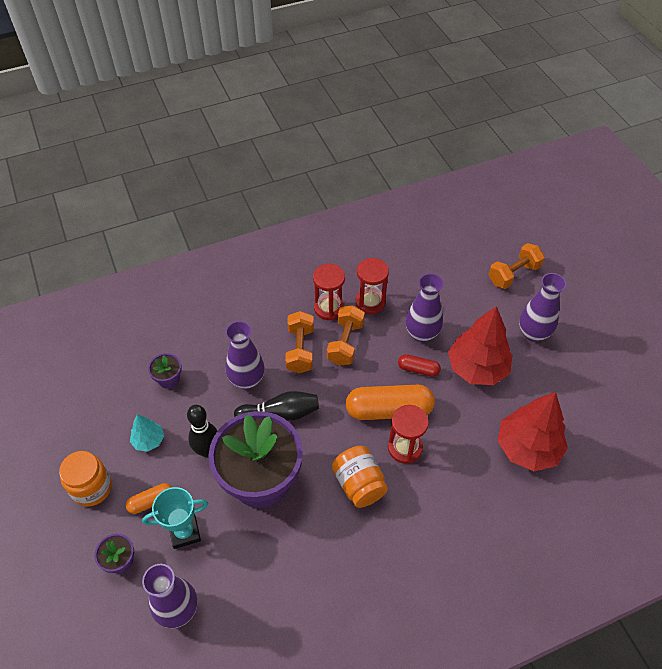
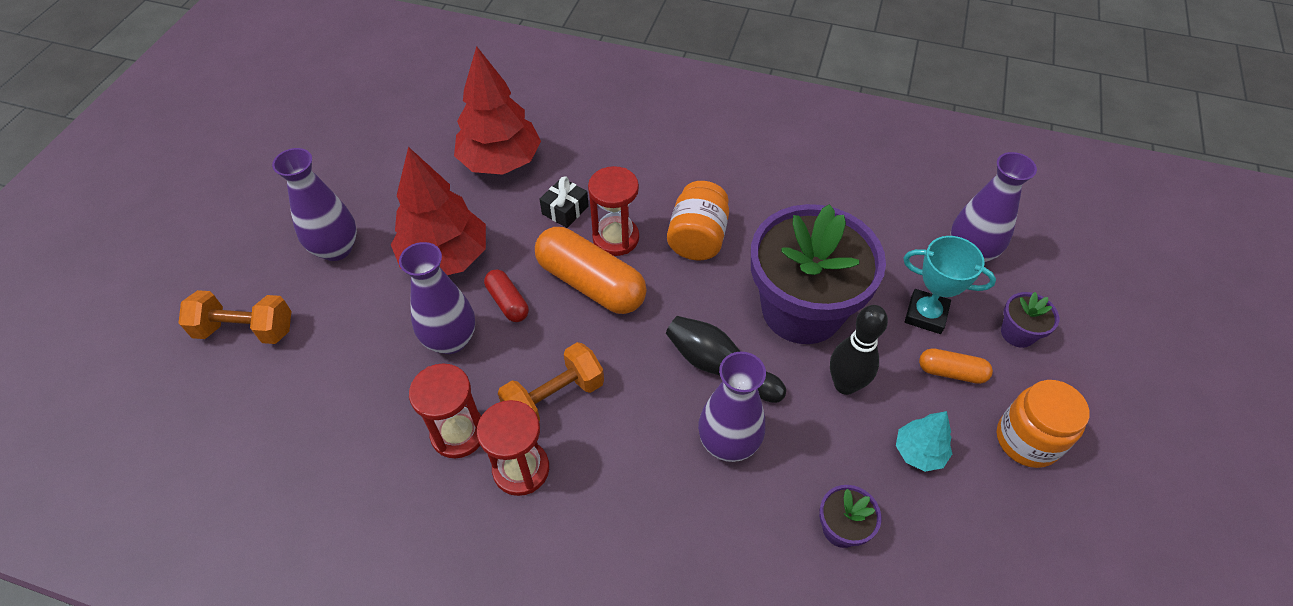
camera: 140 degrees left, 0 degrees up
(300, 350) = (621, 434): orange dumbbell -> none
(452, 444) = (565, 210): none -> black gift

